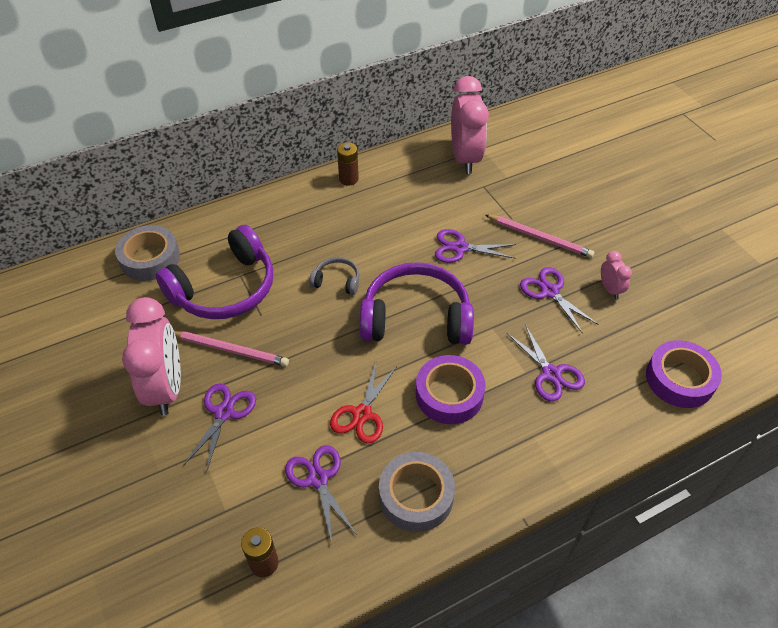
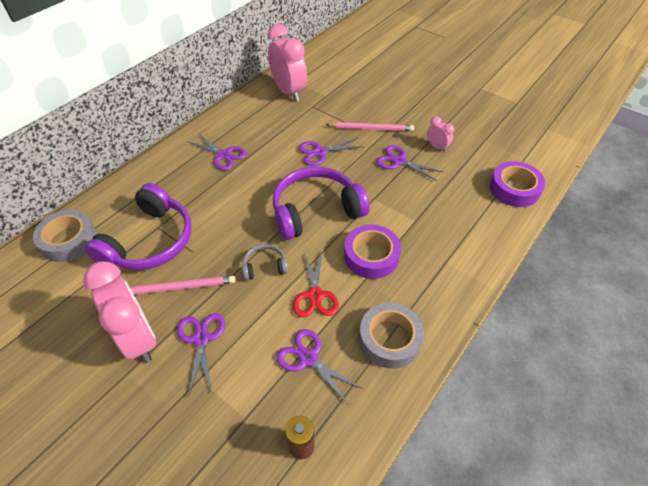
camera: 25 degrees left, 0 degrees up
(337, 281) = (240, 205): grey headphones -> grey headphones (265, 267)
(348, 179) = (209, 130): brown battery -> none
(551, 374) = (432, 215): purple scissors -> purple scissors (223, 155)

